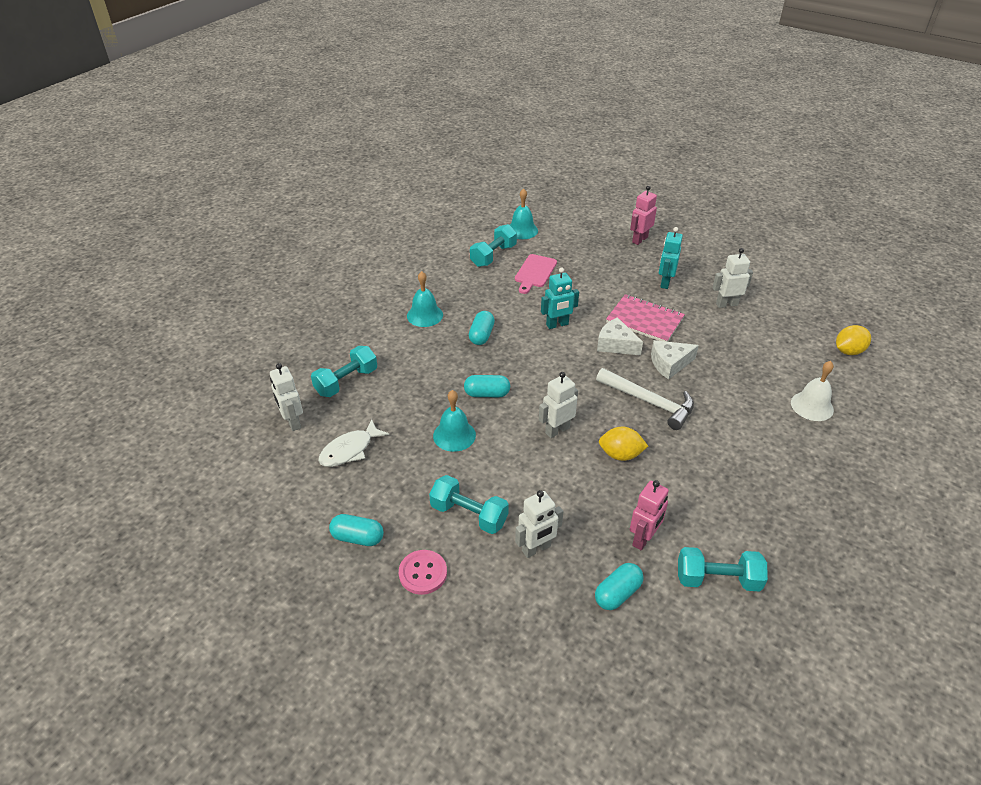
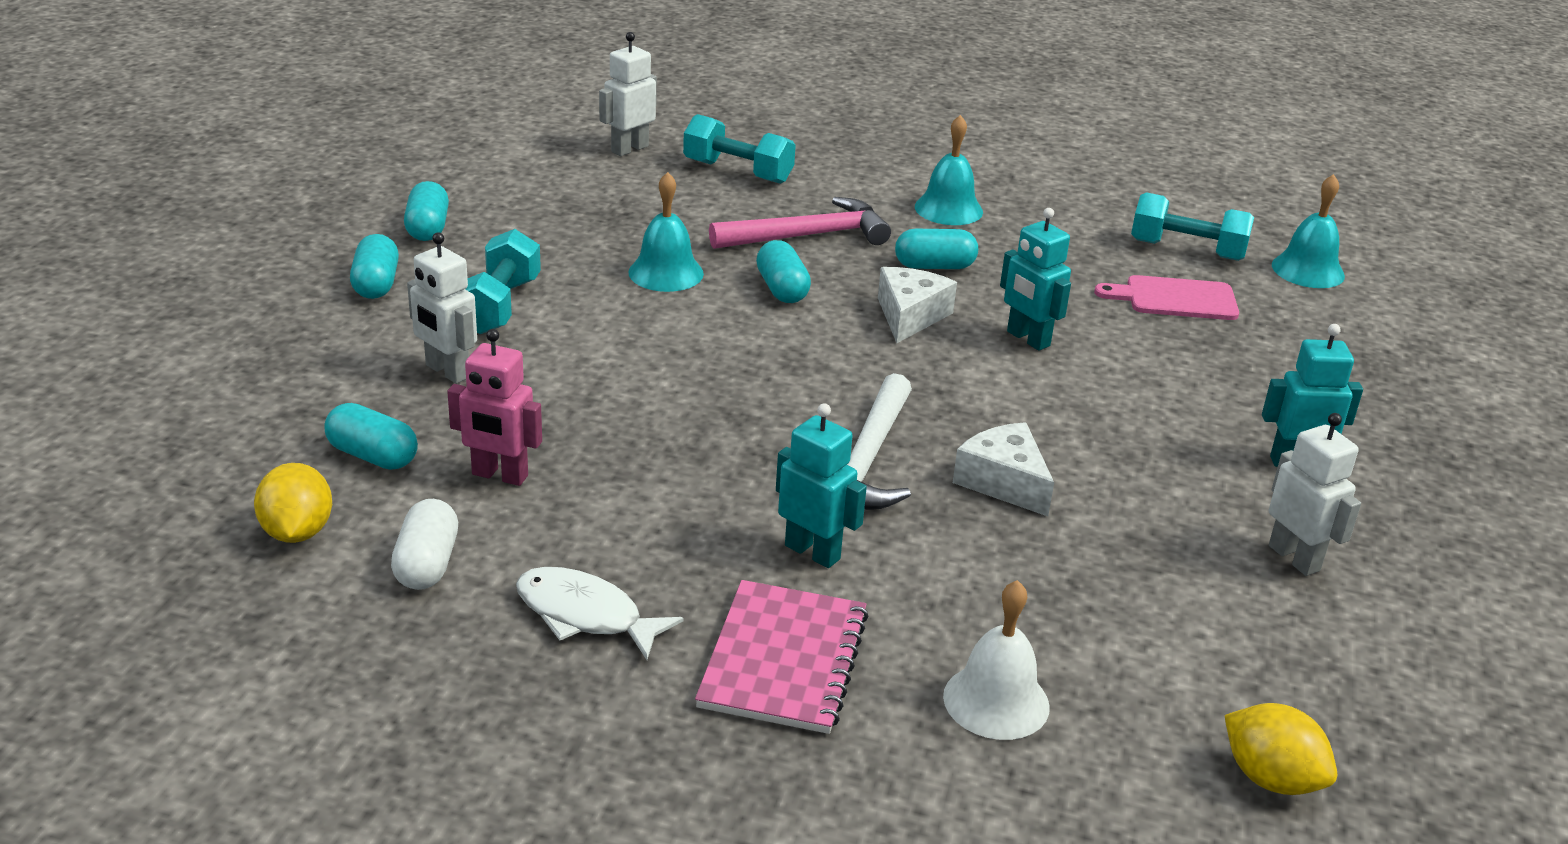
camera: 70 degrees right, 10 degrees down
(349, 450) = (593, 197): white fish -> white fish (585, 615)
(423, 573) = (376, 284): pink button -> turquoise capsule
(434, 371) = (808, 236): none -> pink hammer
(557, 430) = (728, 365): white robot -> none
(615, 344) = (1017, 410): white cheese -> white cheese (910, 316)
(620, 455) = (698, 438): yellow lemon -> yellow lemon (297, 532)
(639, 240) = (1435, 417): pink robot -> none
(644, 320) = (1129, 441): pink notebook -> pink notebook (784, 660)
(715, 435) = (813, 552): none -> turquoise robot
(717, 579) = (427, 564): turquoise dumbbell -> white capsule

